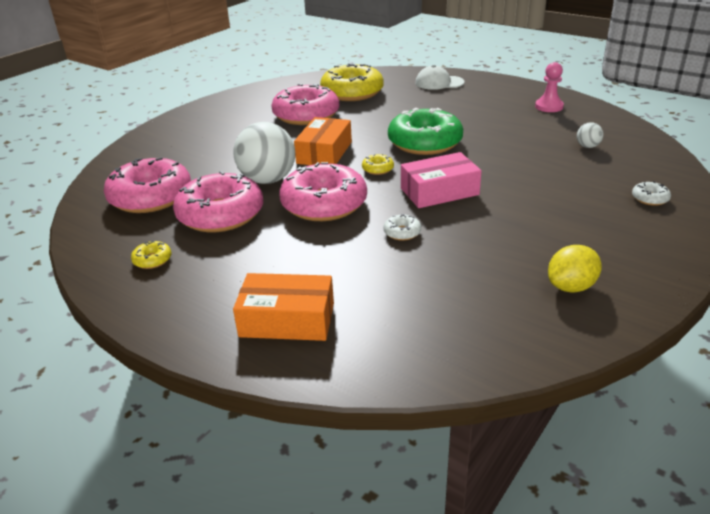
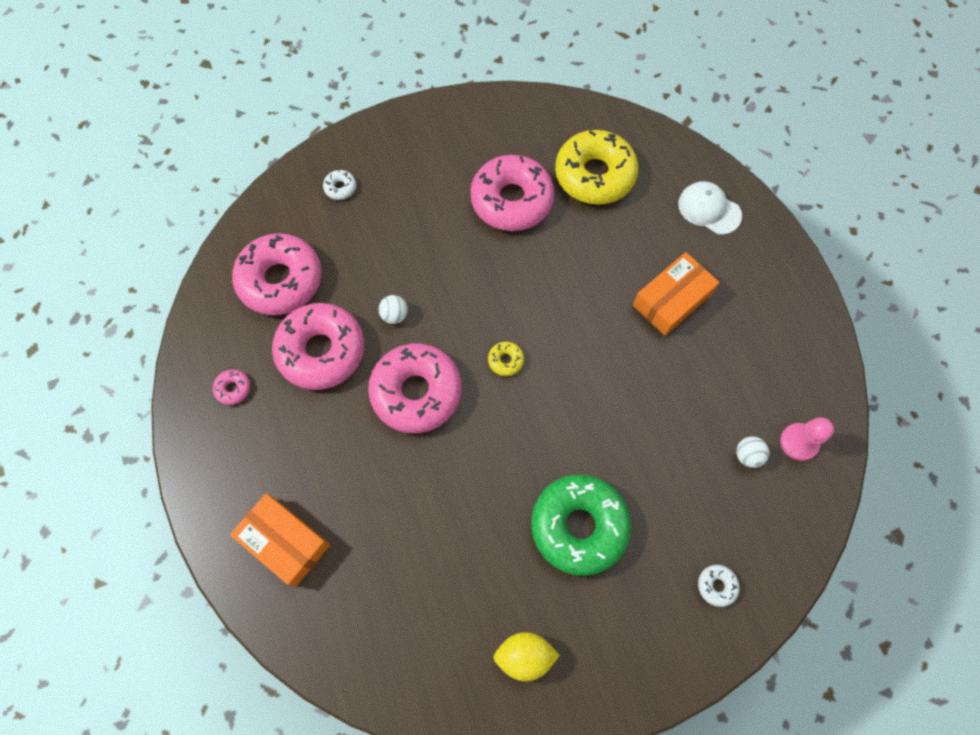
camera: 30 degrees right, 35 degrees up
(152, 260) = (233, 389): yellow donut -> pink donut
(268, 180) = (395, 315): white ball -> white ball, size x0.44
(324, 152) = (478, 295): orange box -> orange box (671, 300)
(402, 232) = (450, 484): white donut -> white donut (340, 188)
(425, 143) = (588, 338): green donut -> green donut (579, 526)
(439, 191) = (532, 440): pink box -> none
(549, 107) = (784, 346): pink pawn -> pink pawn (799, 442)

